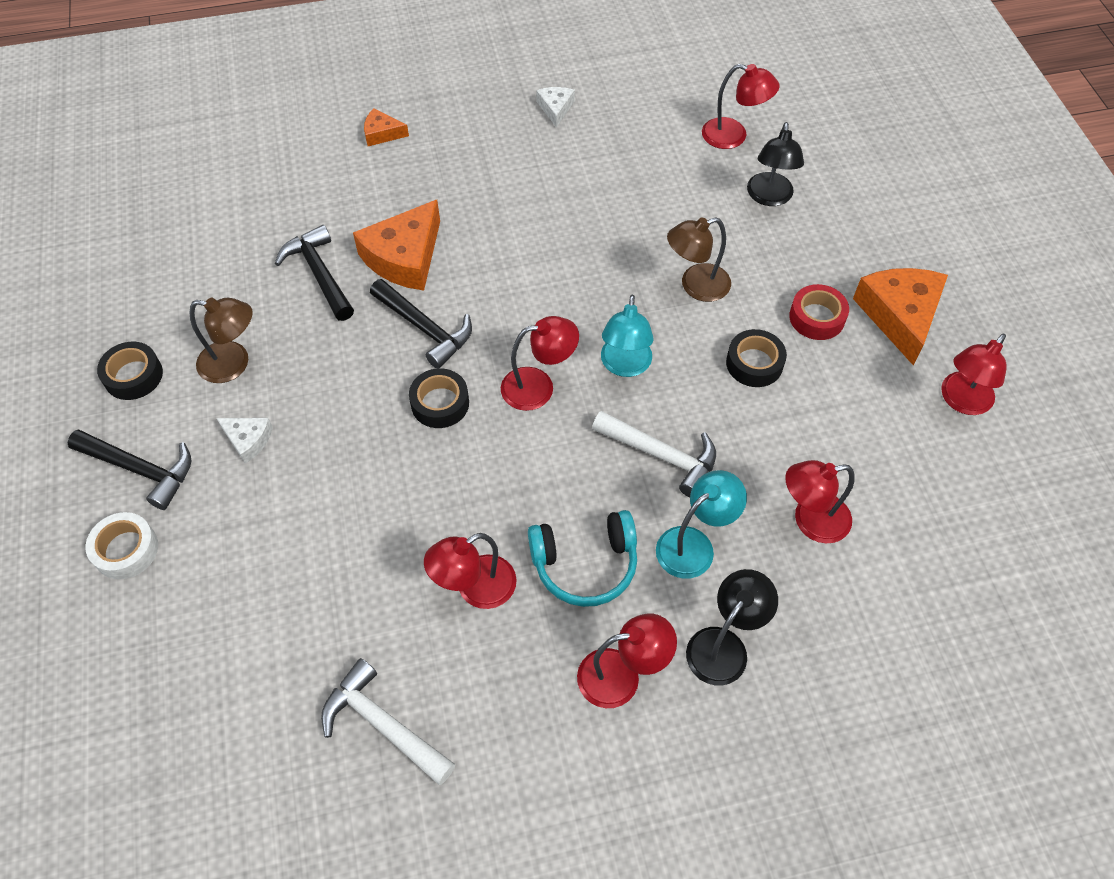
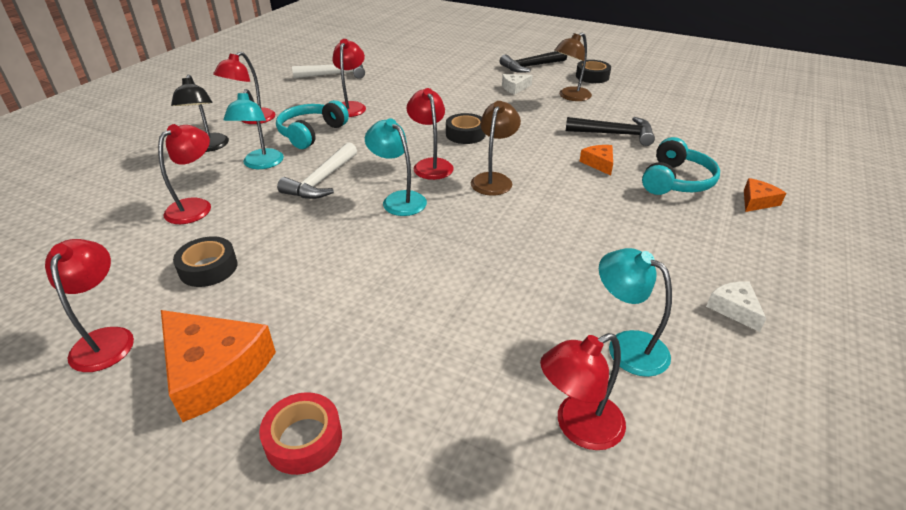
camera: 130 degrees right, 20 degrees down
(126, 550) = (492, 56): white tape -> none
(391, 192) = (676, 181): none -> turquoise headphones
(404, 257) = (599, 163): orange cheese -> orange cheese, size x0.51
(425, 328) = (527, 149): black hammer -> none
(538, 387) = (431, 165): red lamp -> red lamp turned 135 degrees clockwise
(555, 108) = (734, 309): white cheese -> white cheese turned 150 degrees counterclockwise
(648, 142) = (626, 346): none -> turquoise lamp
(661, 455) = (322, 180): white hammer -> white hammer turned 45 degrees counterclockwise
(695, 286) = (417, 267): brown lamp -> brown lamp (494, 179)
(754, 363) = (314, 252): black tape -> black tape (208, 268)
(769, 197) = (455, 387): black lamp -> none
(816, 317) = (295, 313): red tape -> red tape (303, 439)

